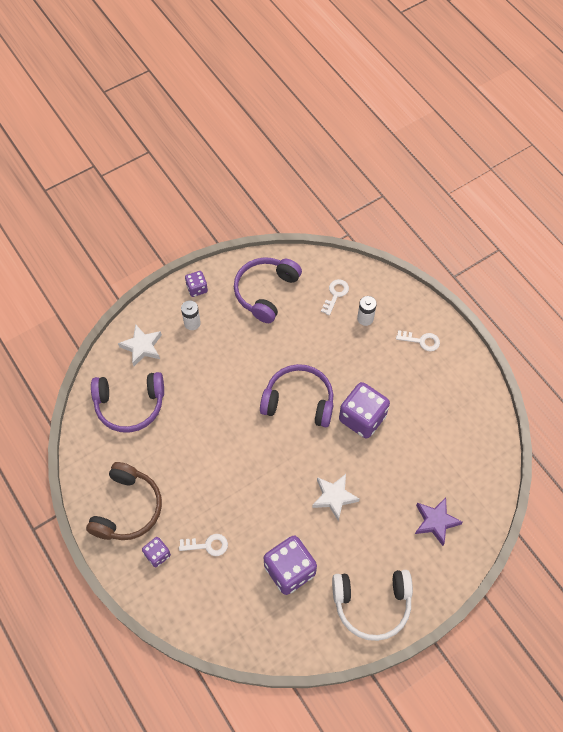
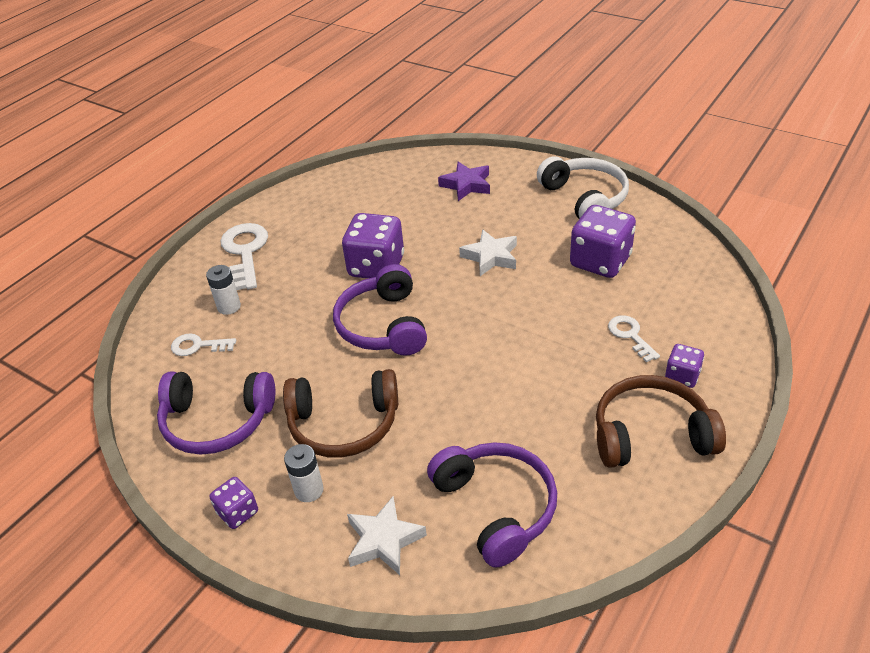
camera: 110 degrees left, 20 degrees down
(227, 353) = (344, 424): none -> brown headphones
(421, 341) = (245, 252): white key -> white key, size x1.77

